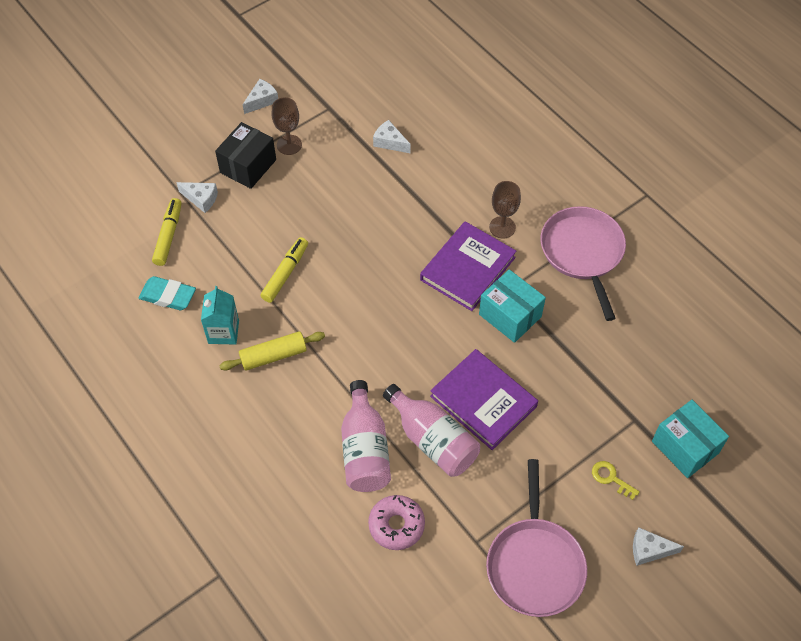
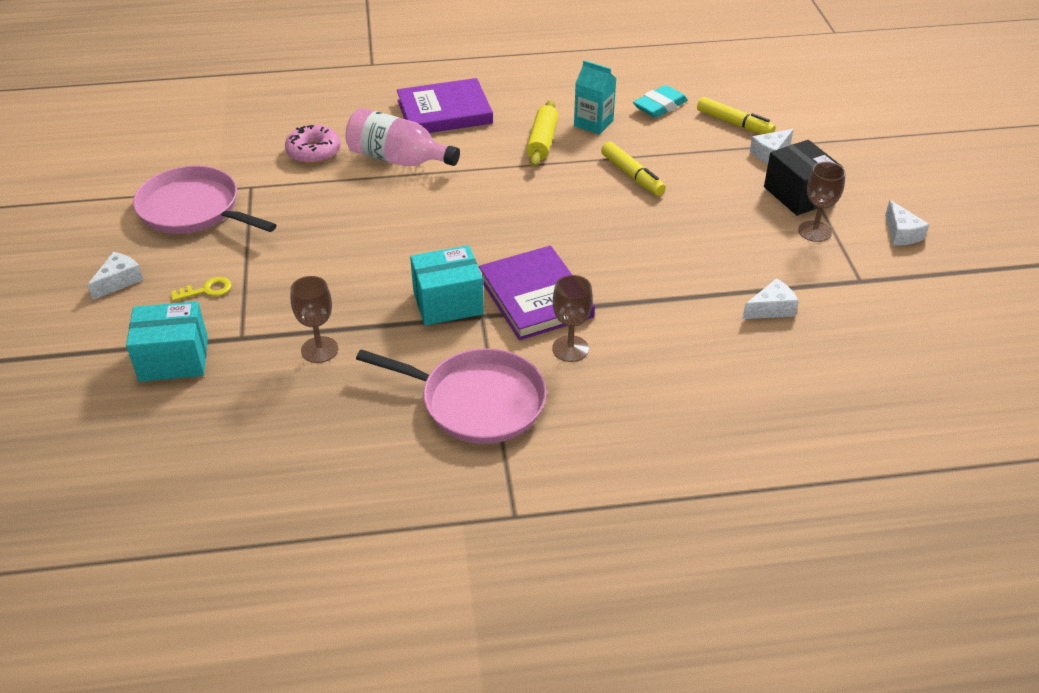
camera: 120 degrees right, 15 degrees down
(432, 440) = (366, 198): pink bottle -> none
(483, 401) = (371, 243): purple book -> purple book (444, 112)
(608, 364) = (319, 350): none -> brown goblet

